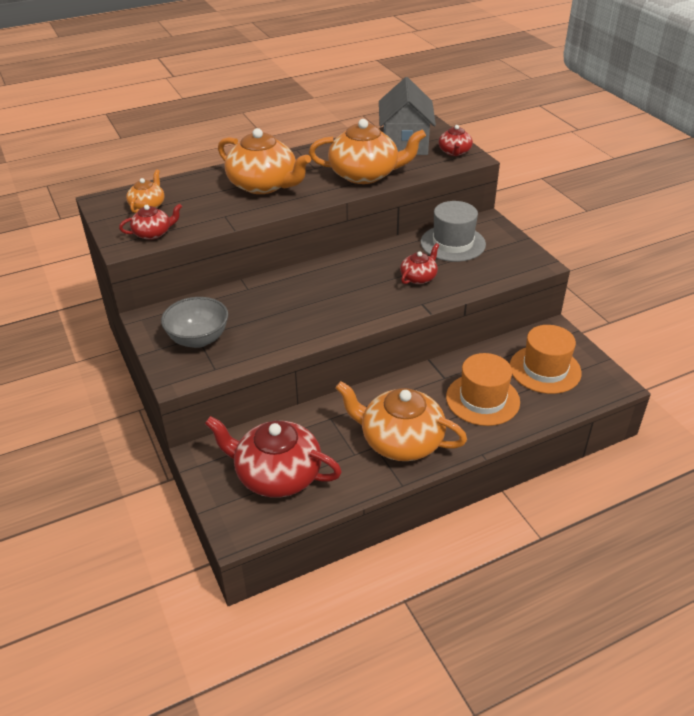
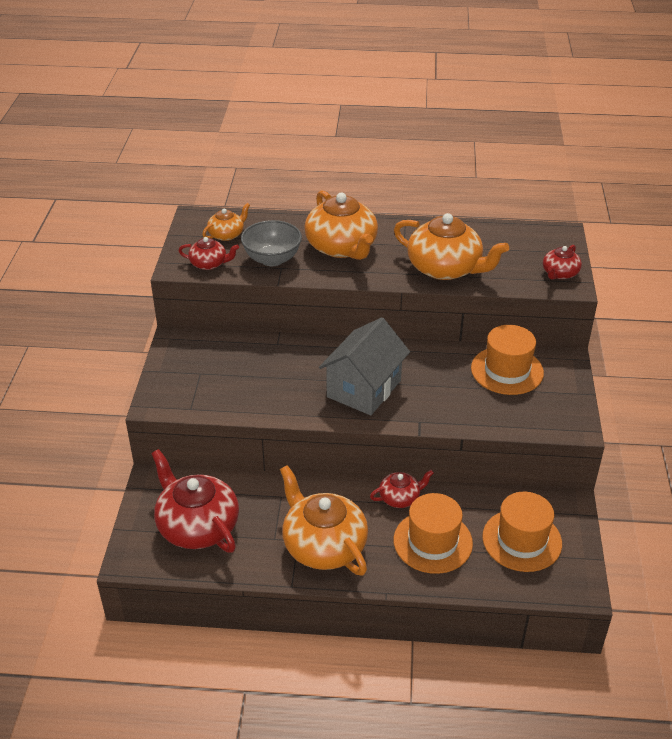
camera: 30 degrees right, 0 degrees up
(198, 339) = (199, 375): grey bowl -> grey bowl (272, 259)
(405, 143) = (517, 246): grey house -> grey house (364, 389)
(418, 277) = (440, 393): red teapot -> red teapot (400, 497)
(453, 243) = (507, 370): grey hat -> orange hat

